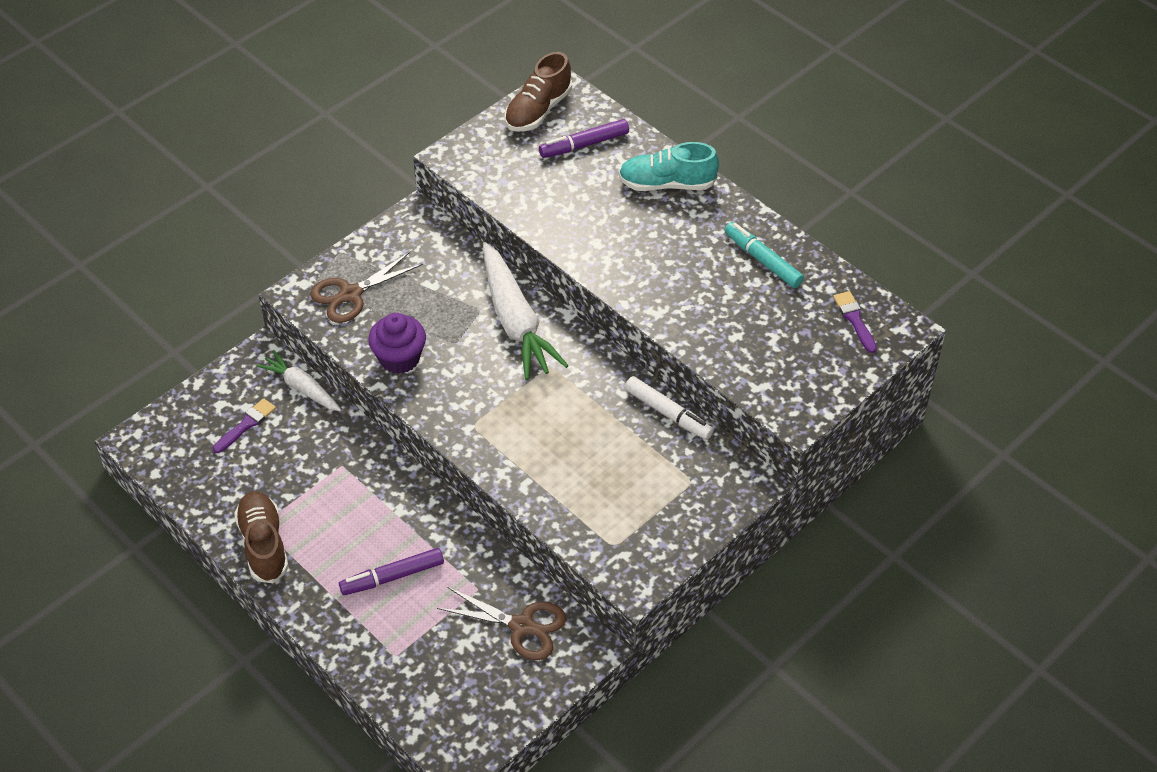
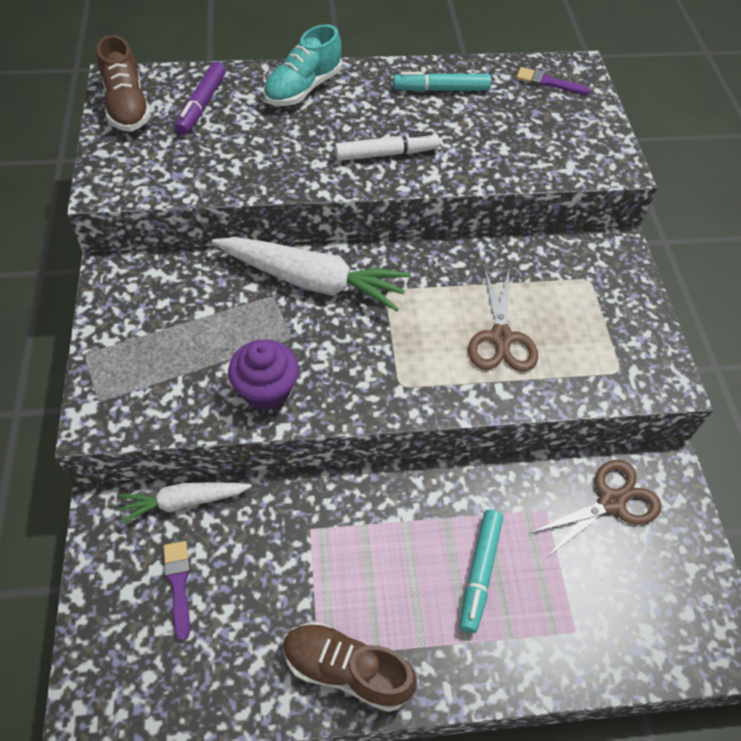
camera: 55 degrees left, 5 degrees up
(350, 294) = (147, 378): brown scissors -> brown scissors (501, 338)
(393, 577) = (480, 572): purple marker -> turquoise marker
(667, 413) = (506, 250): white marker -> white marker (385, 154)

